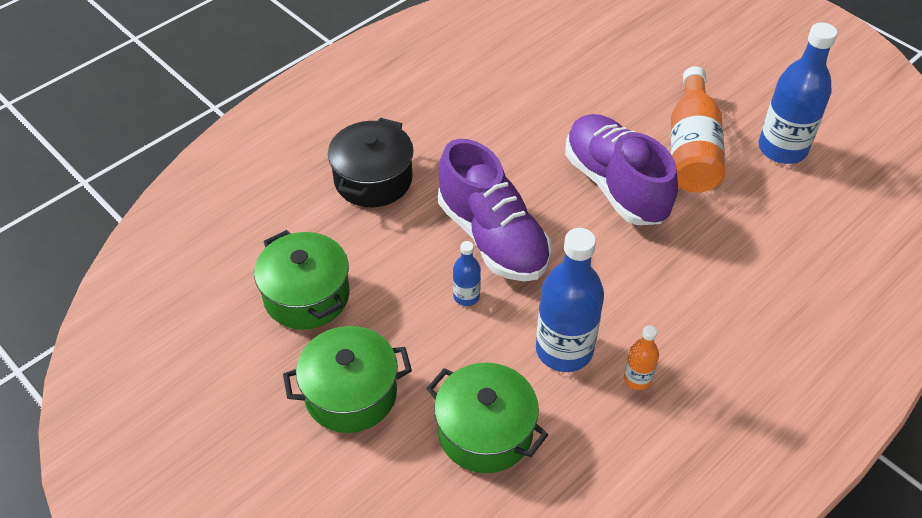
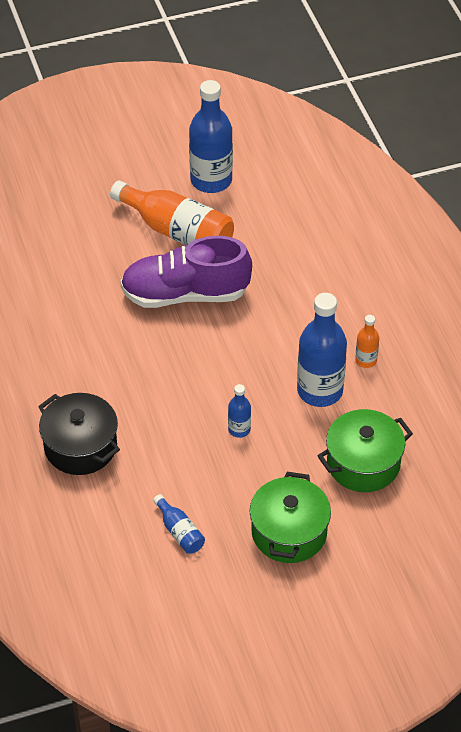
camera: 65 degrees left, 0 degrees up
(306, 296) = (179, 532): green pot -> blue bottle
(492, 237) = (191, 391): purple shoe -> none

